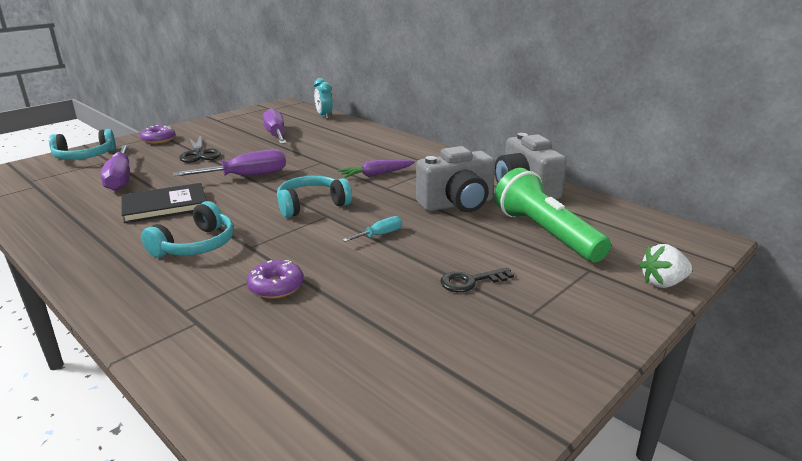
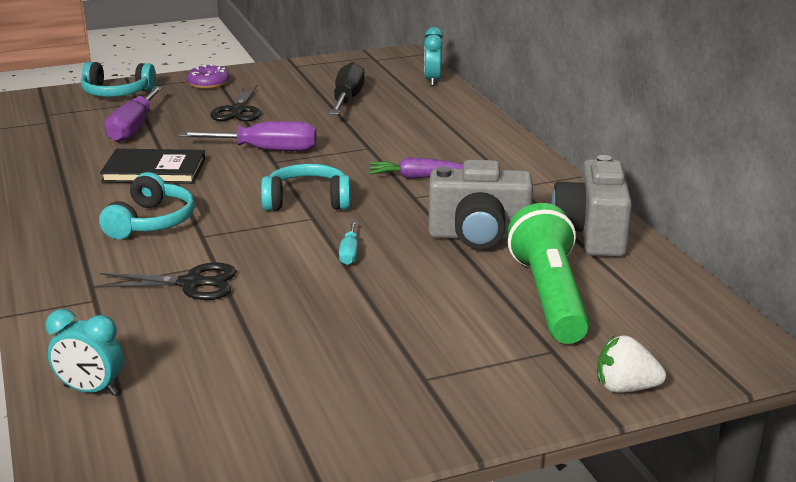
camera: 25 degrees right, 0 degrees up
(196, 245) = (151, 222): turquoise headphones -> turquoise headphones turned 45 degrees counterclockwise
(264, 410) = (90, 390): none -> turquoise clock
(276, 135) = (347, 99): purple screwdriver -> black screwdriver
(276, 286) = (192, 283): purple donut -> black scissors
(380, 235) = (349, 253): turquoise screwdriver -> turquoise screwdriver turned 105 degrees clockwise
(470, 281) = (396, 328): black key -> none

